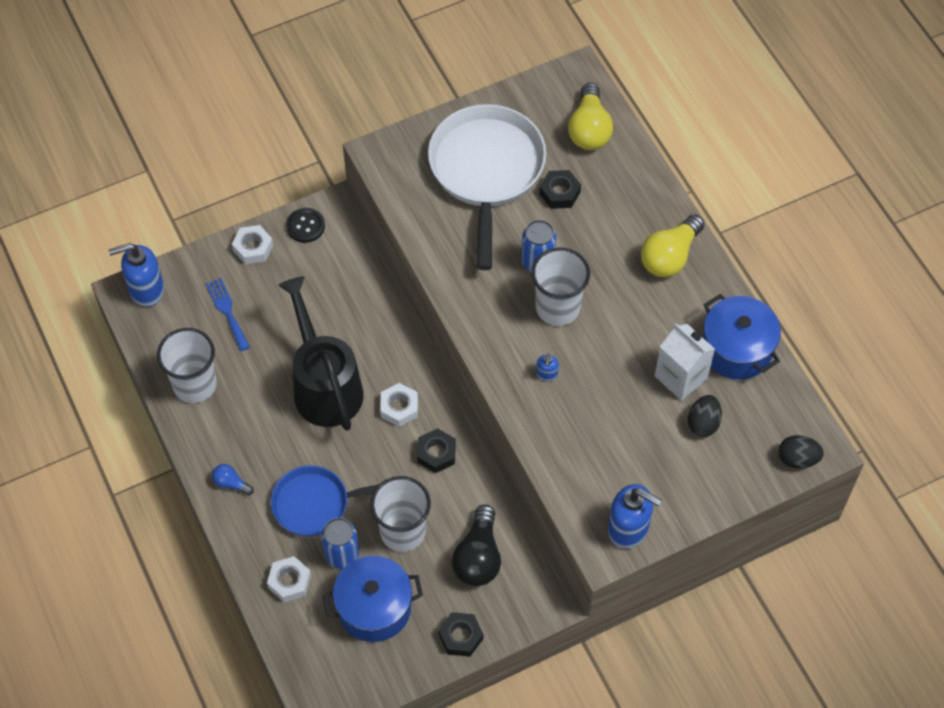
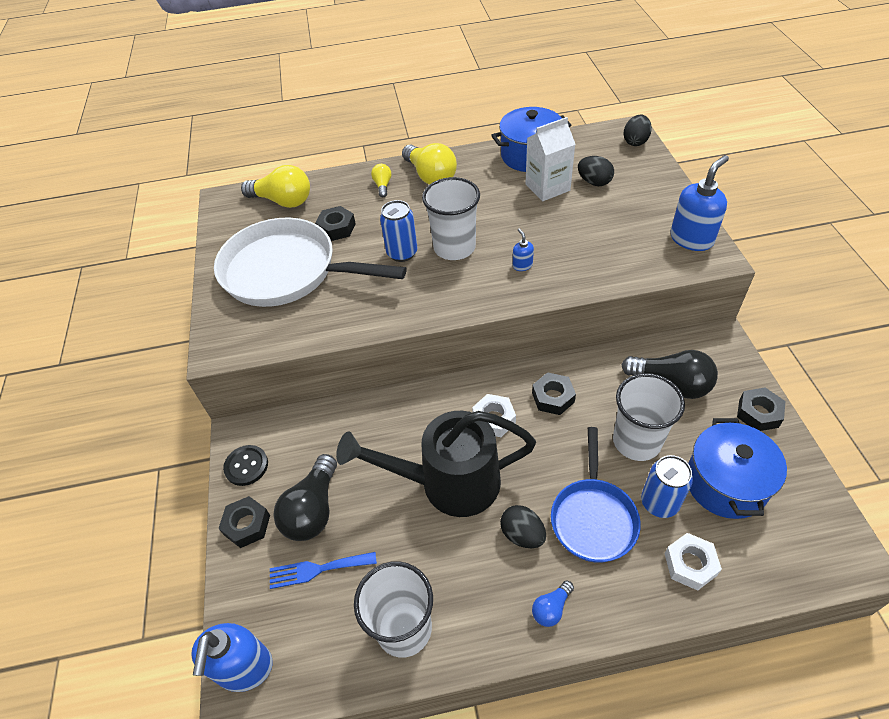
camera: 70 degrees left, 10 degrees down
(253, 248) = (247, 525): white nut -> black nut
(277, 290) = (313, 509): none -> black light bulb
(288, 452) = (522, 534): none -> black egg
(546, 374) = (522, 265): blue soap dispenser -> blue soap dispenser turned 135 degrees counterclockwise
(640, 214) = (383, 186): none -> yellow light bulb

